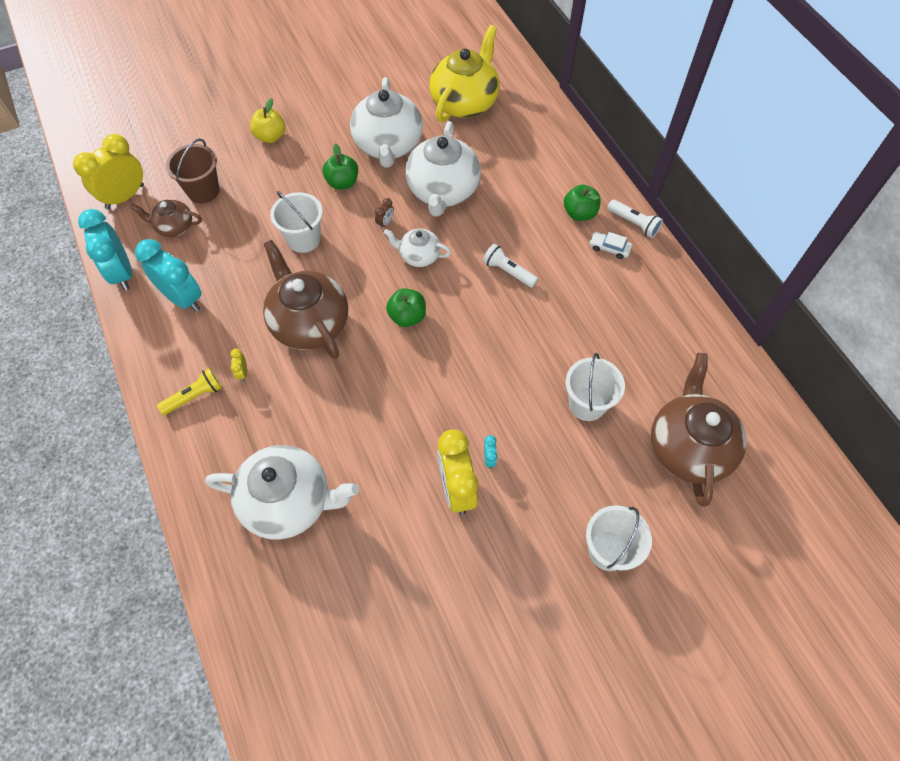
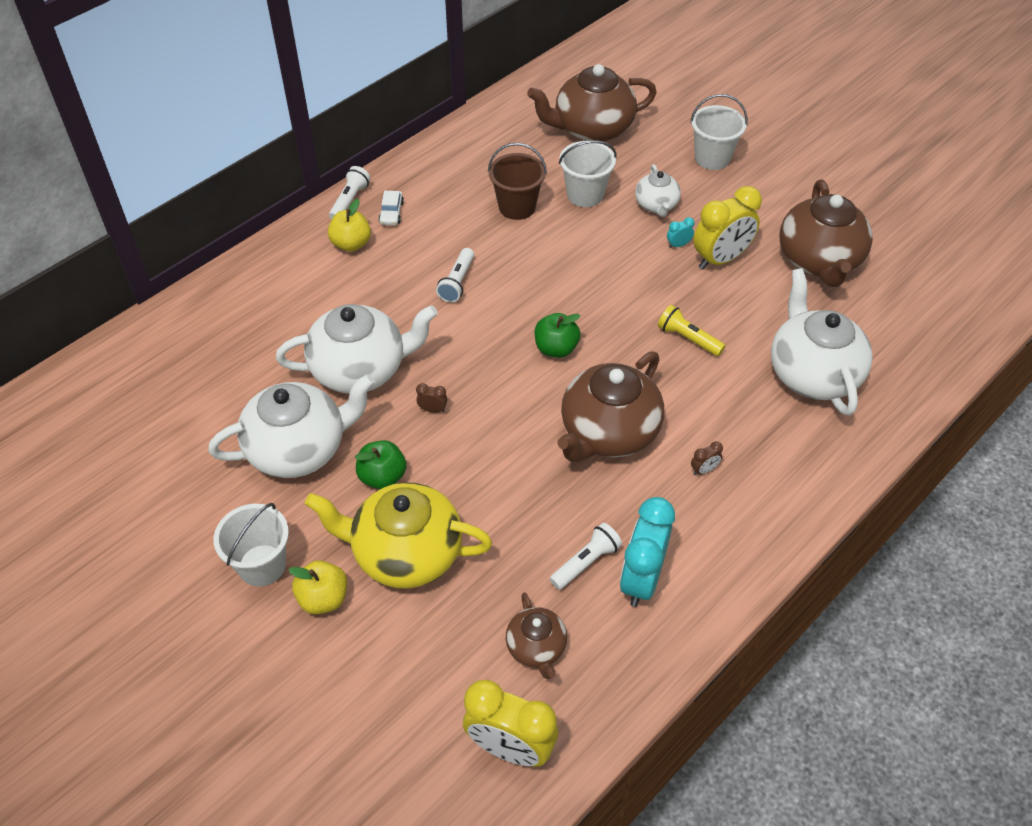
camera: 110 degrees left, 10 degrees down
(122, 273) = (640, 675): turquoise clock -> none
(194, 396) = (758, 503): yellow flashlight -> yellow flashlight (688, 338)
(203, 191) = (458, 641): brown bucket -> brown bucket (517, 207)
(214, 272) = (586, 562): none -> white flashlight
(243, 373) = (704, 470): yellow clock -> brown clock
(304, 239) = (492, 484): white bucket -> white bucket (262, 565)
(418, 584) = (819, 261): none -> brown teapot
(419, 256) = (469, 363): white teapot -> white teapot (656, 205)
(465, 102) = (193, 390): yellow teapot -> yellow teapot (405, 553)
(579, 213) = (351, 244): green apple -> yellow apple

